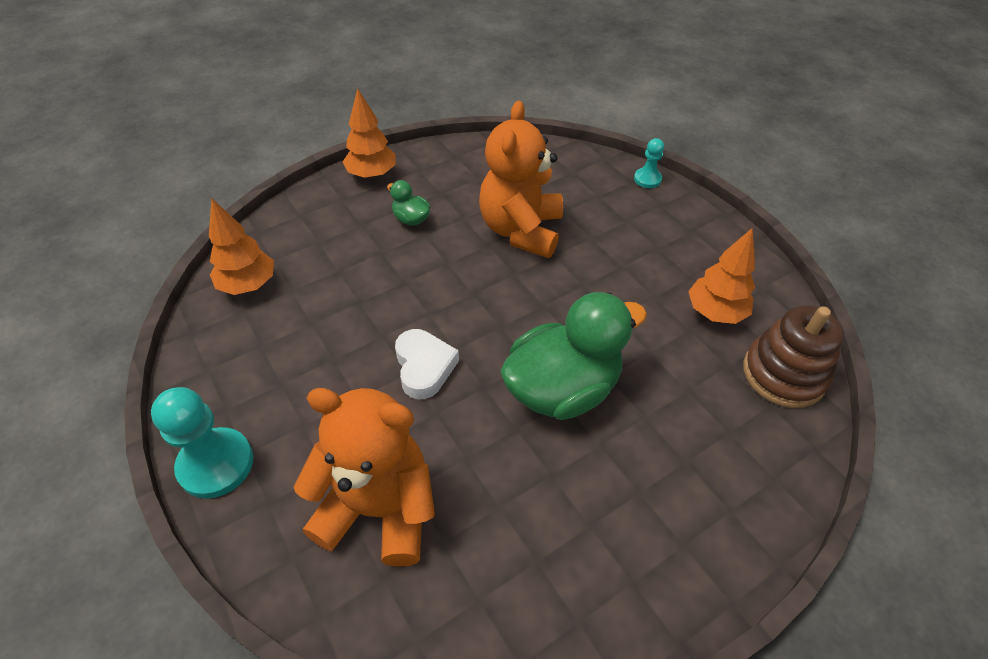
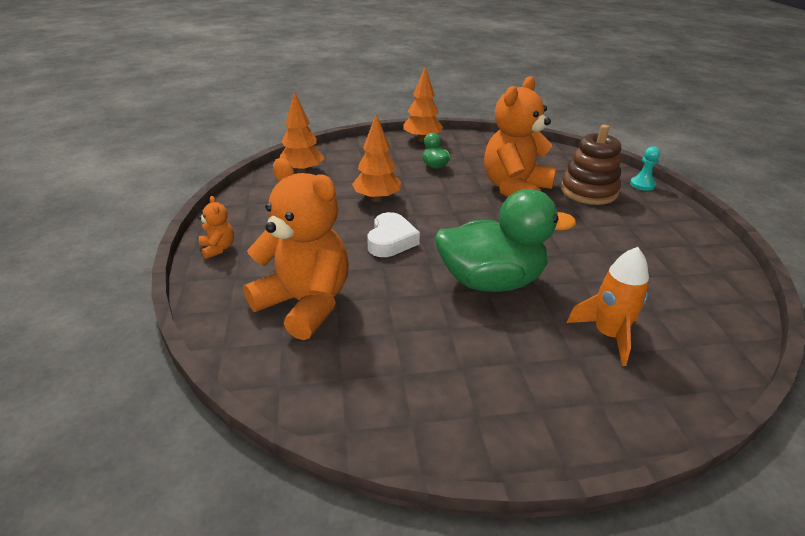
camera: 25 degrees right, 15 degrees down
(216, 464) = (218, 248): turquoise pawn -> orange teddy bear
(703, 418) = (608, 335): none -> orange rocket
(715, 312) = (660, 274): orange tree -> orange tree (377, 199)
(783, 374) = (708, 330): brown stacking toy -> brown stacking toy (588, 191)

